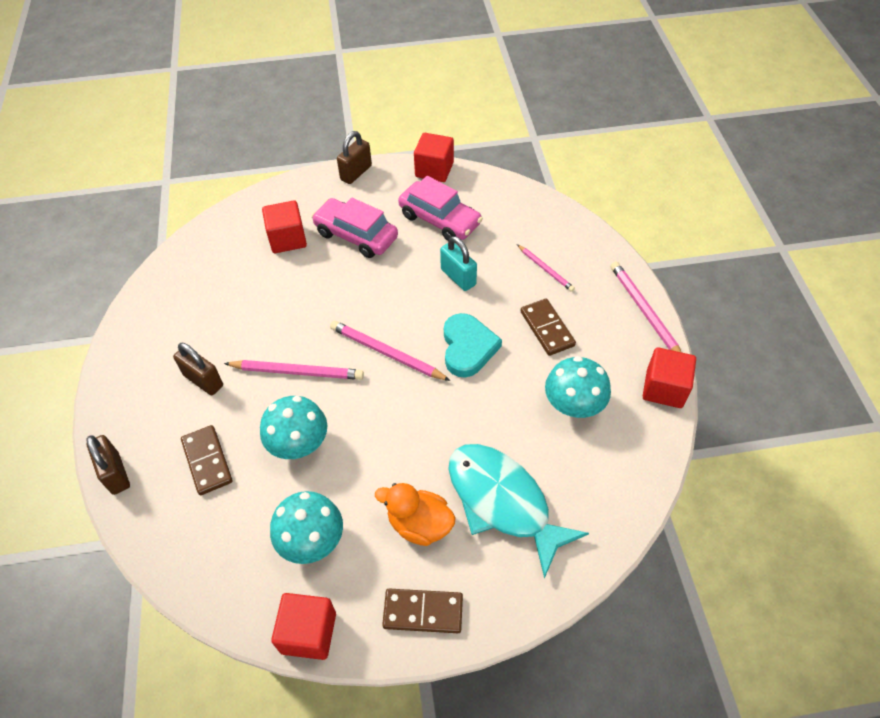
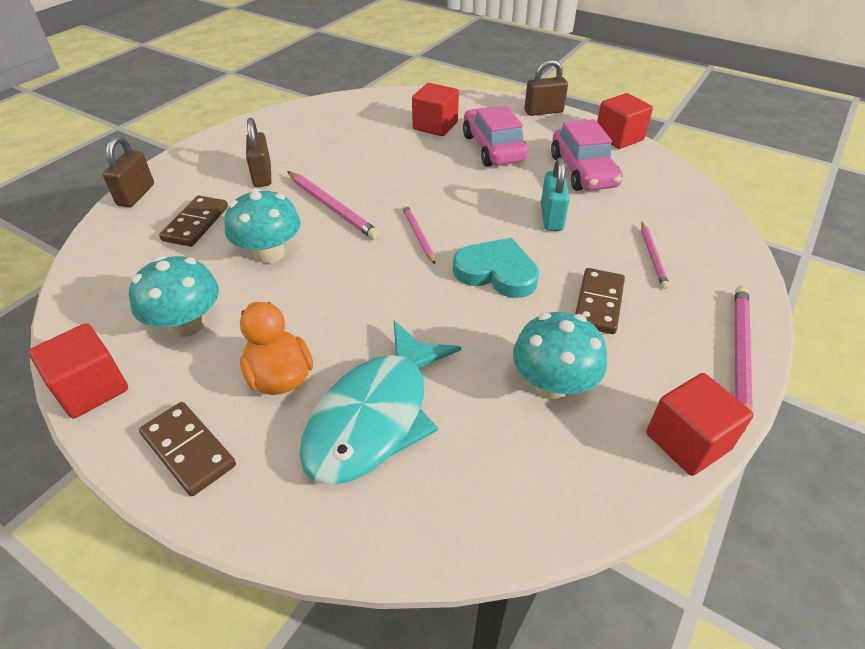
camera: 40 degrees right, 10 degrees down
(386, 353) = (418, 235): pink pencil -> pink pencil, size x0.62
(468, 348) = (496, 272): turquoise heart -> turquoise heart turned 105 degrees counterclockwise
(503, 502) = (375, 416): turquoise fish -> turquoise fish turned 150 degrees counterclockwise

